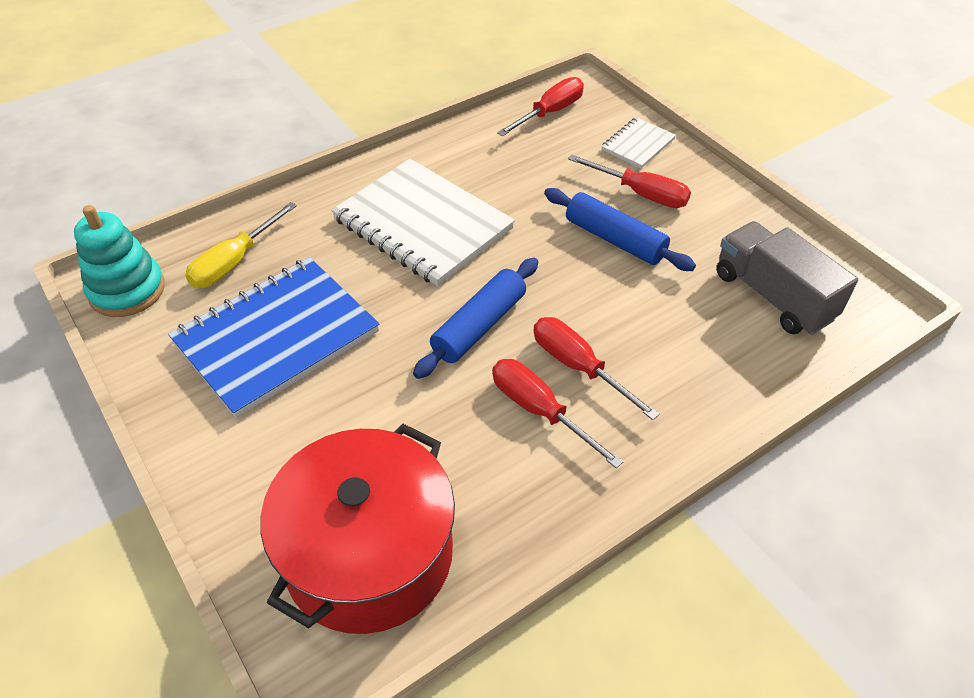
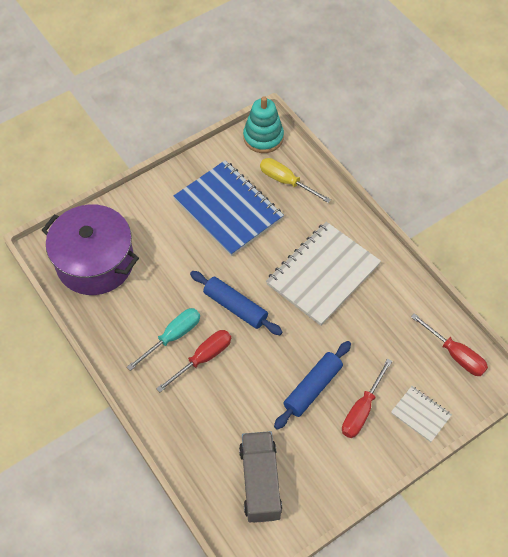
camera: 90 degrees right, 10 degrees up
(368, 554) = (95, 262): red pot -> purple pot
(539, 411) = (173, 337): red screwdriver -> turquoise screwdriver
(773, 296) = (260, 482): grey truck -> grey truck turned 60 degrees counterclockwise

